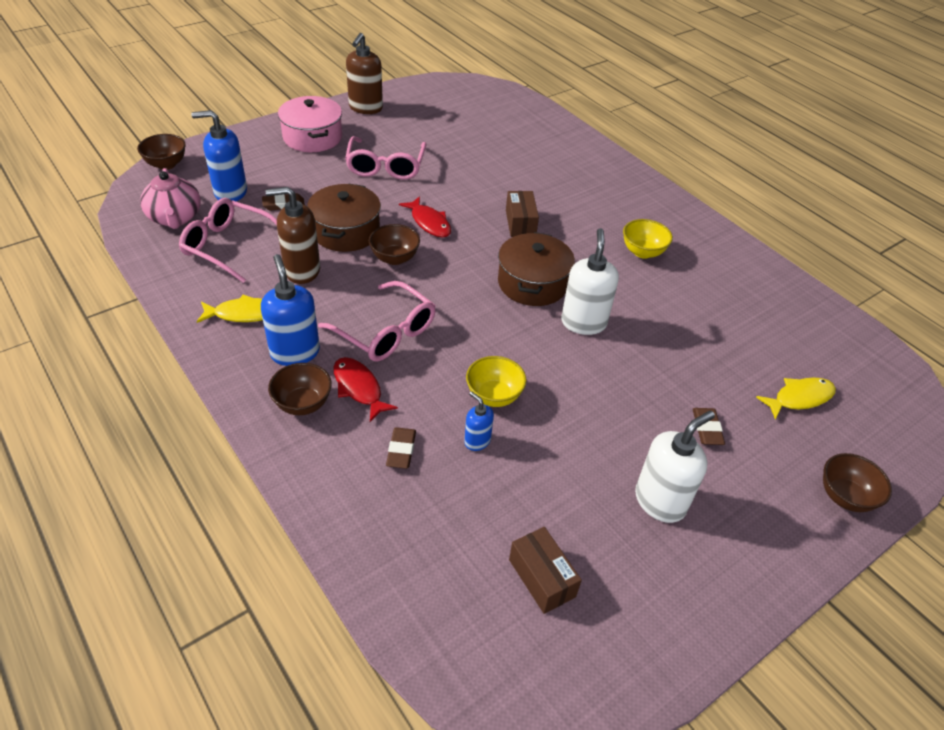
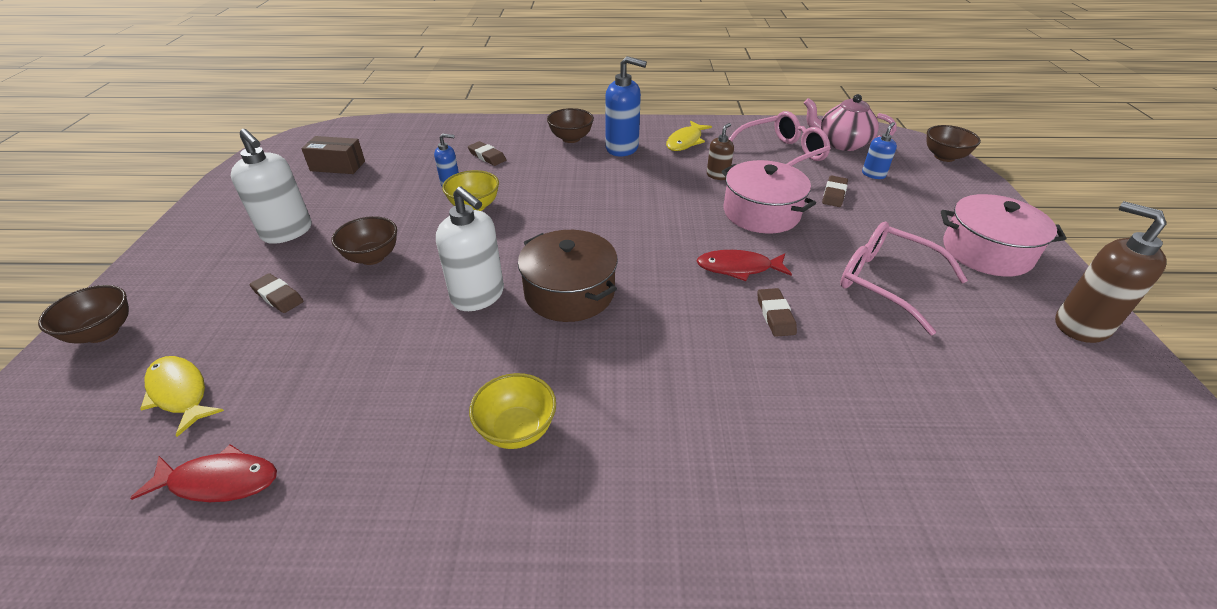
camera: 130 degrees right, 5 degrees down
(230, 192) = (873, 174): blue soap dispenser -> blue soap dispenser, size x0.54
(302, 270) = (717, 175): brown soap dispenser -> brown soap dispenser, size x0.54
(346, 231) = (761, 213): brown pot -> pink pot
(359, 388) = (558, 159): red fish -> red fish (219, 481)
(386, 332) = (600, 187): pink glasses -> none
(394, 258) = (693, 224): brown bowl -> brown bowl (372, 257)
(462, 197) = (775, 315): none -> brown eraser
(520, 223) = (682, 340): brown box -> none
(660, 501) = (287, 232): white soap dispenser -> white soap dispenser turned 45 degrees counterclockwise
(799, 398) = (180, 393): yellow fish -> yellow fish turned 120 degrees clockwise

